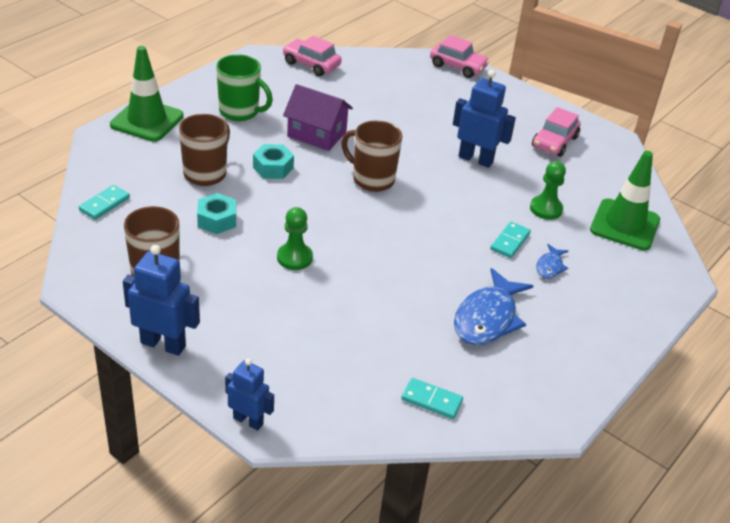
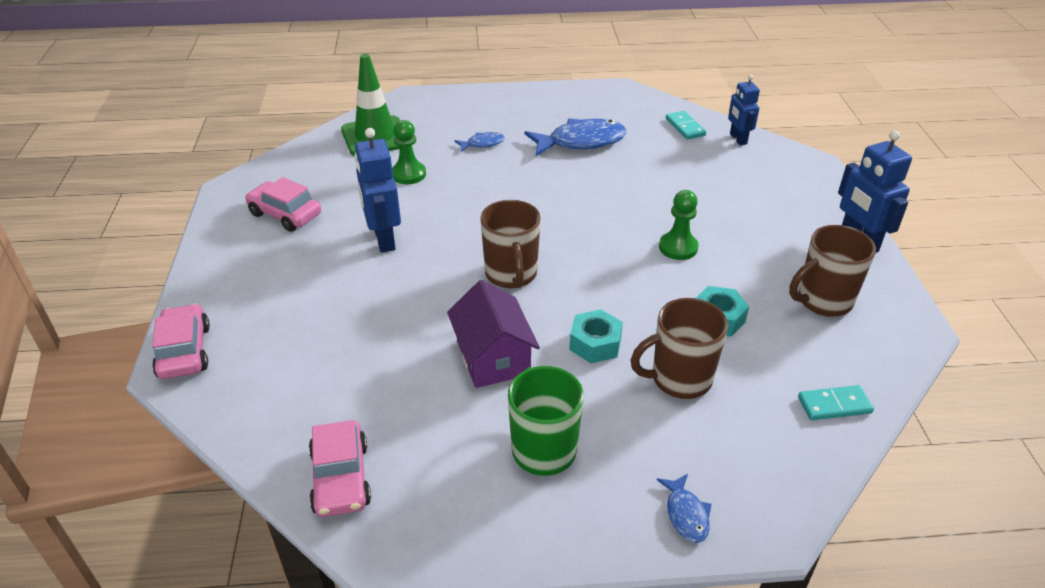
camera: 130 degrees left, 0 degrees up
(147, 120) = (686, 514): green traffic cone -> blue fish
(248, 421) = (825, 172): blue robot -> blue robot (738, 139)
(510, 242) = (481, 170): turquoise domino -> none
(554, 142) = (285, 214): pink car -> pink car turned 135 degrees counterclockwise

